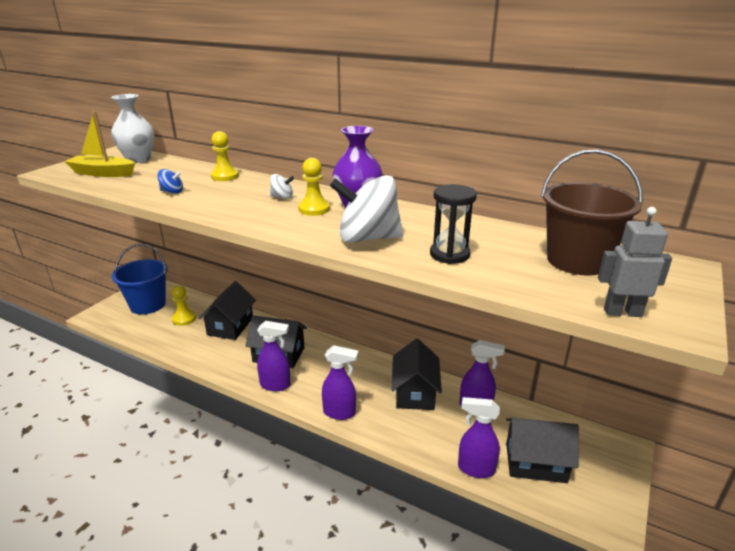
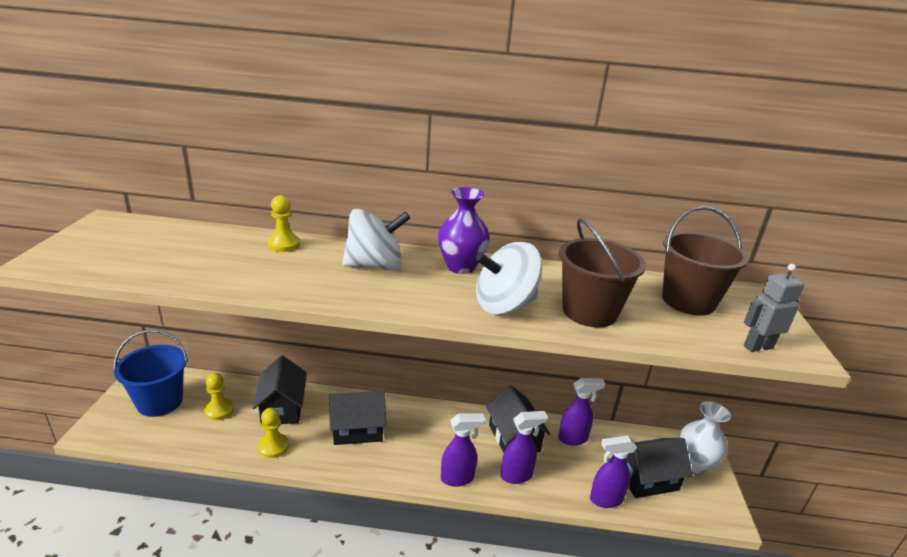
camera: 25 degrees left, 0 degrees up
(103, 173) = (119, 257): yellow boat -> none
(138, 159) = (148, 230): white vase -> white vase (694, 463)
(172, 192) = (241, 274): blue spinning top -> none
(276, 385) = (375, 465): purple spray bottle -> purple spray bottle (517, 475)
(282, 197) = (375, 265): white spinning top -> white spinning top, size x2.29
(314, 209) = (422, 276): yellow pawn -> yellow pawn (273, 446)
(449, 254) = (589, 312): black hourglass -> brown bucket

